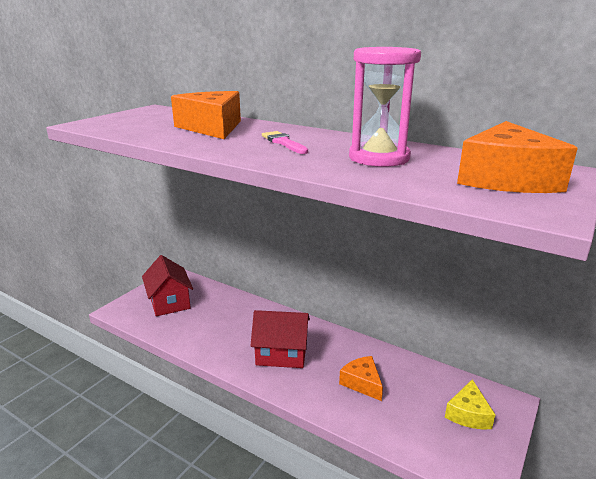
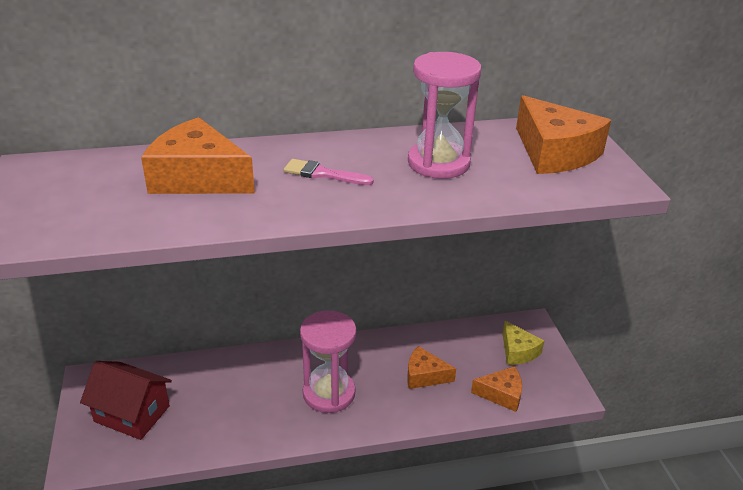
camera: 45 degrees left, 10 degrees up
(281, 353) = (329, 393): red house -> pink hourglass
(411, 435) = (501, 394): none -> orange cheese

